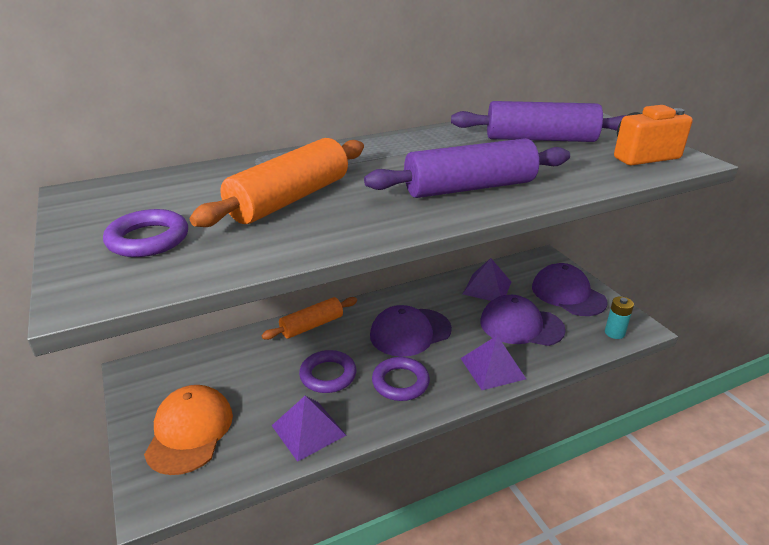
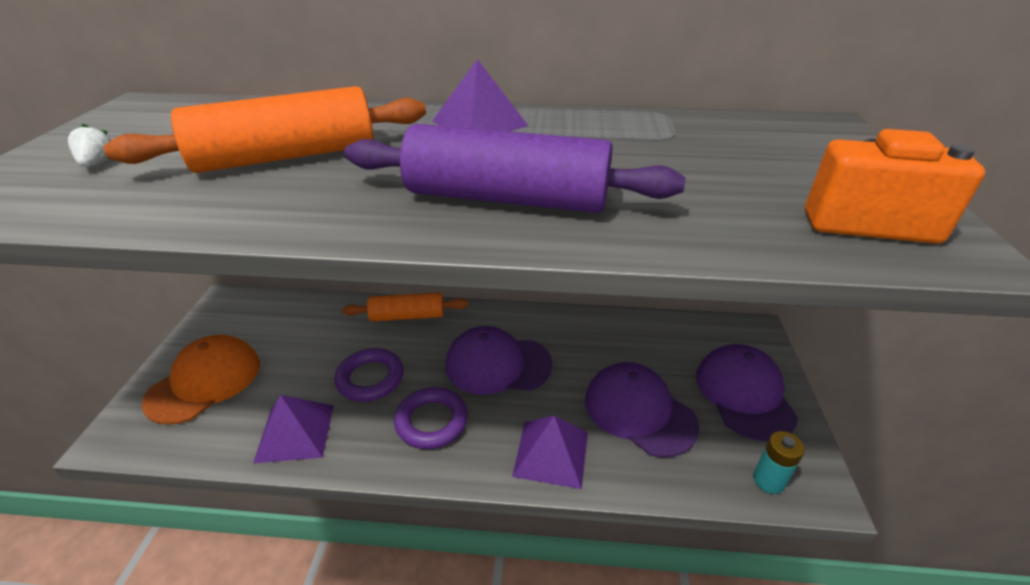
camera: 30 degrees right, 5 degrees up
(148, 239) = (98, 164): purple ring -> white strawberry
(487, 288) = (639, 344): purple pyramid -> purple pyramid (479, 123)
(540, 139) = (717, 155): purple rolling pin -> none

